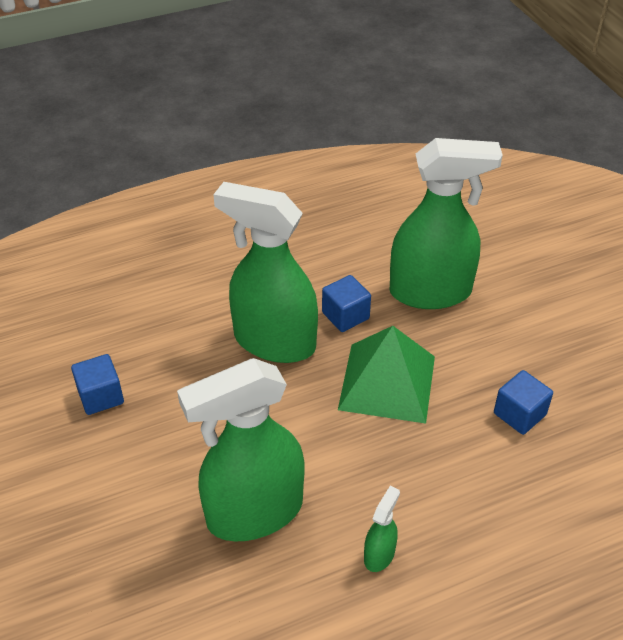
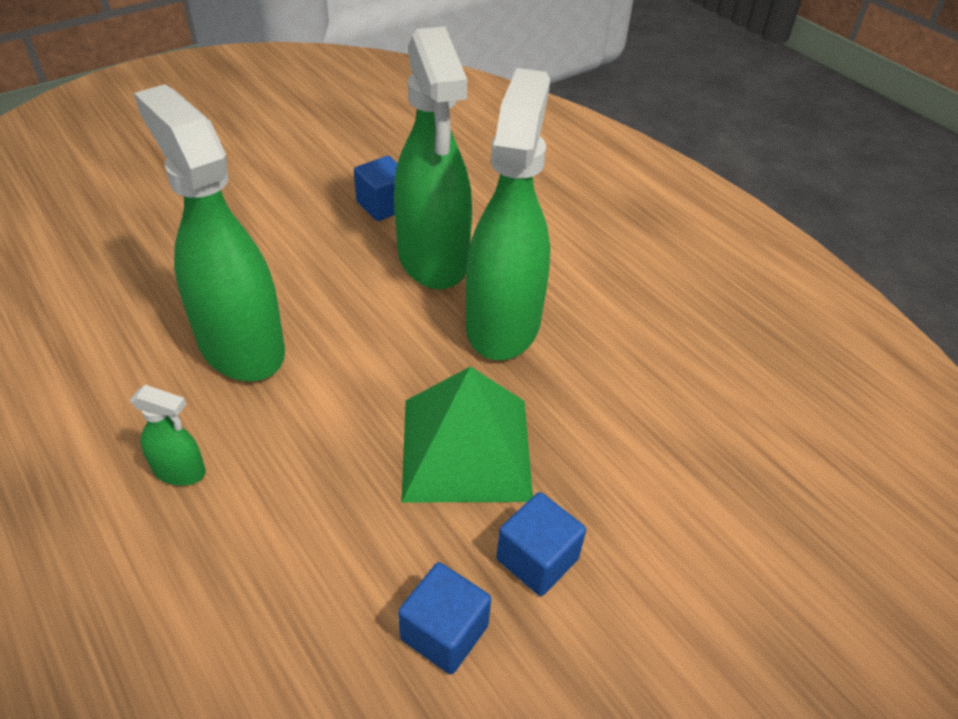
camera: 75 degrees right, 0 degrees up
(345, 315) = (575, 387): blue cube -> blue cube (537, 559)
(431, 292) = (666, 484): green spray bottle -> green spray bottle (433, 259)

